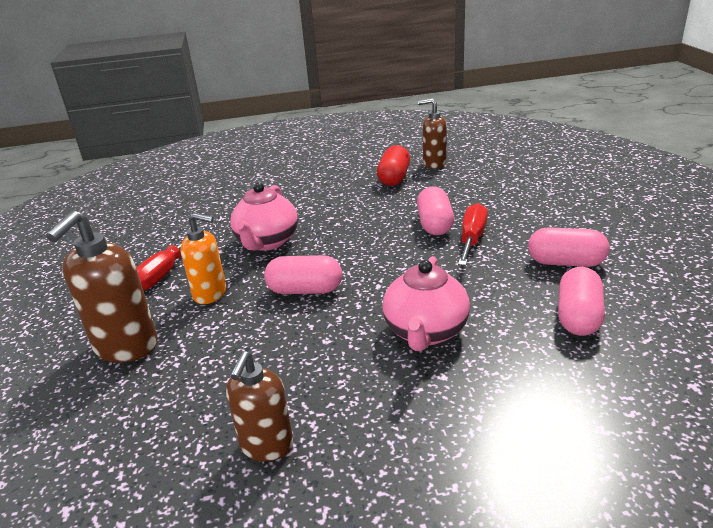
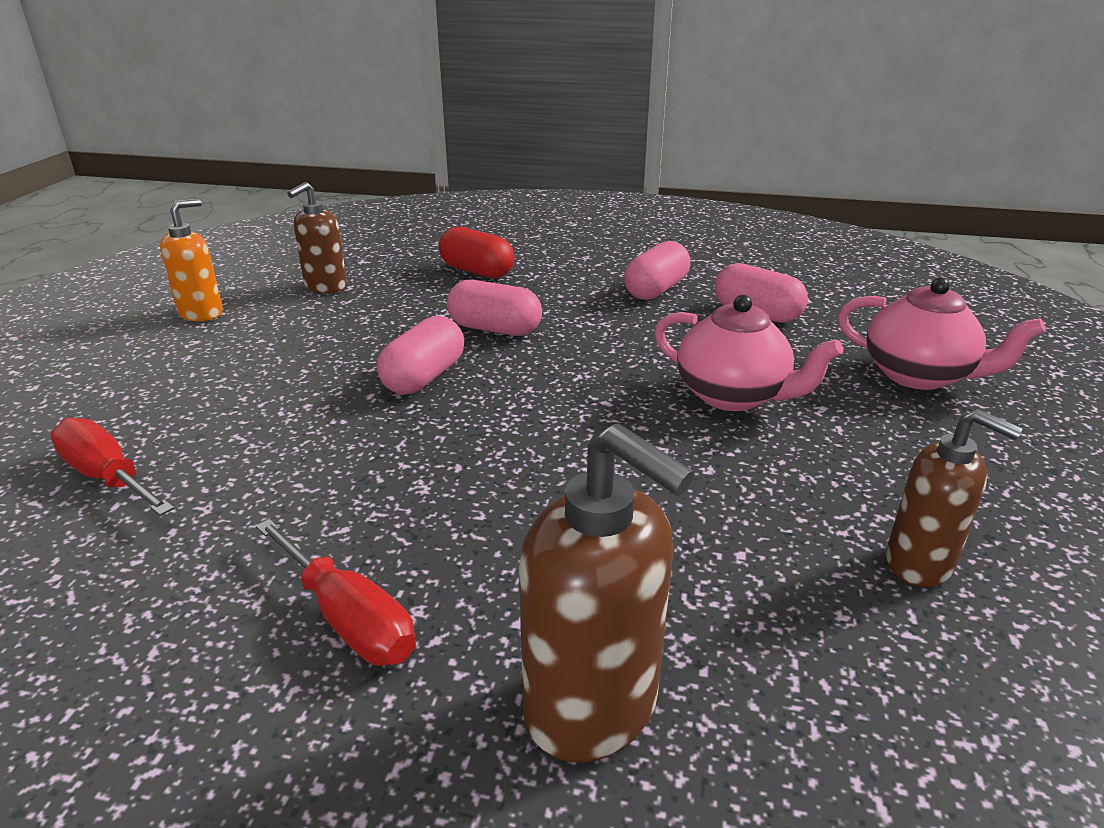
camera: 70 degrees left, 0 degrees up
(210, 294) = (492, 562): orange soap dispenser -> orange soap dispenser (201, 313)
(267, 242) = (376, 469): pink teapot -> pink teapot (919, 375)
(305, 290) = (567, 460): pink capsule -> pink capsule (424, 377)
(394, 178) = (321, 321): red capsule -> red capsule (477, 271)
(472, 239) = (556, 318): red screwdriver -> red screwdriver (107, 477)

